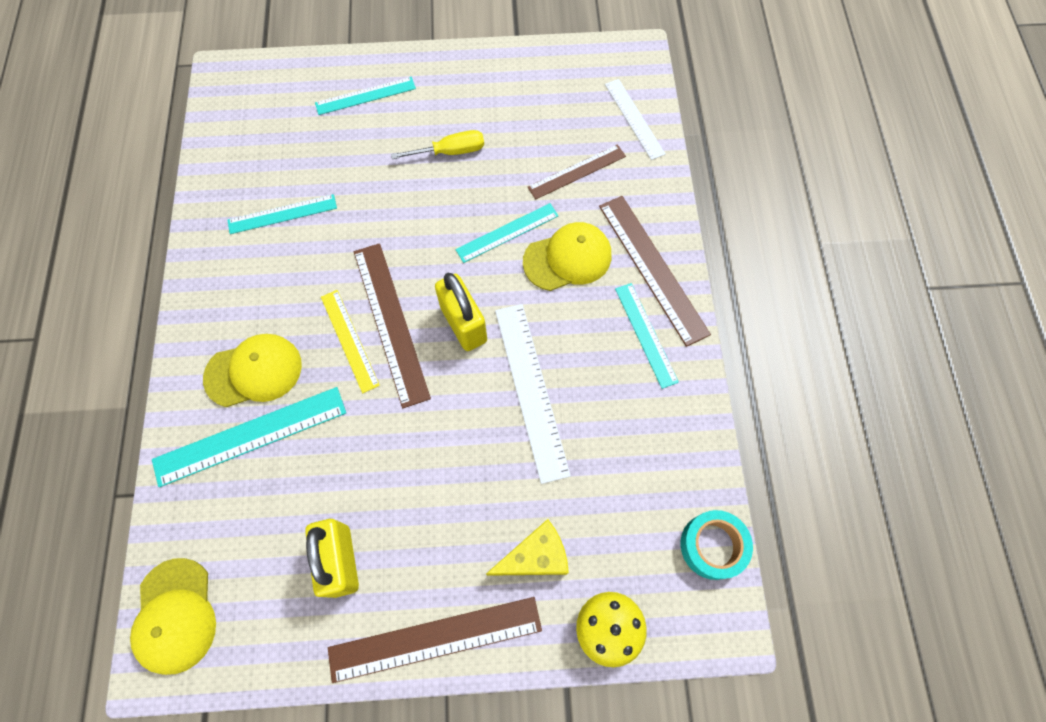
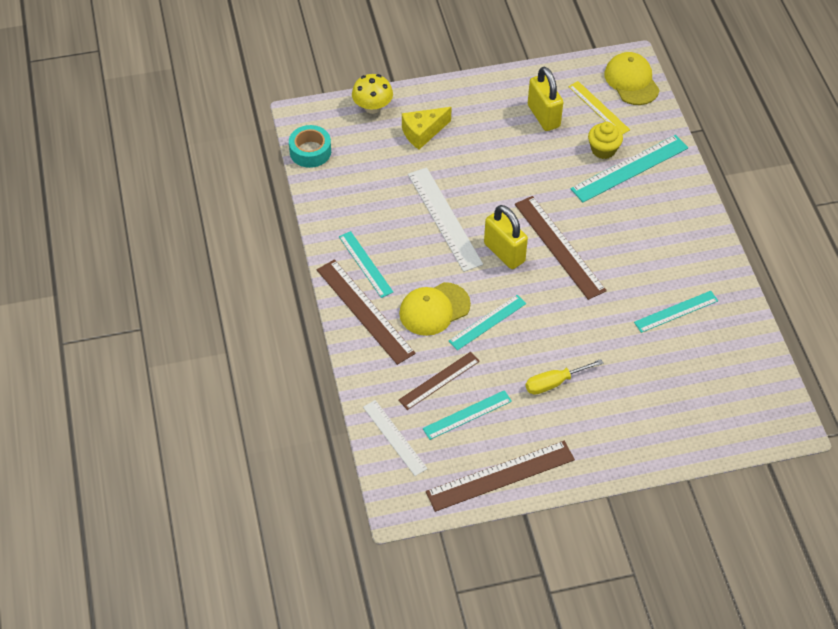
camera: 170 degrees right, 15 degrees down
(254, 371) = (645, 204): yellow cap -> none
(274, 477) = (603, 150): none -> yellow cupcake
(349, 340) = (585, 231): yellow ruler -> yellow ruler (598, 108)
(365, 96) = (649, 424): turquoise ruler -> turquoise ruler (467, 415)
(435, 638) = (474, 90): brown ruler -> brown ruler (500, 476)

